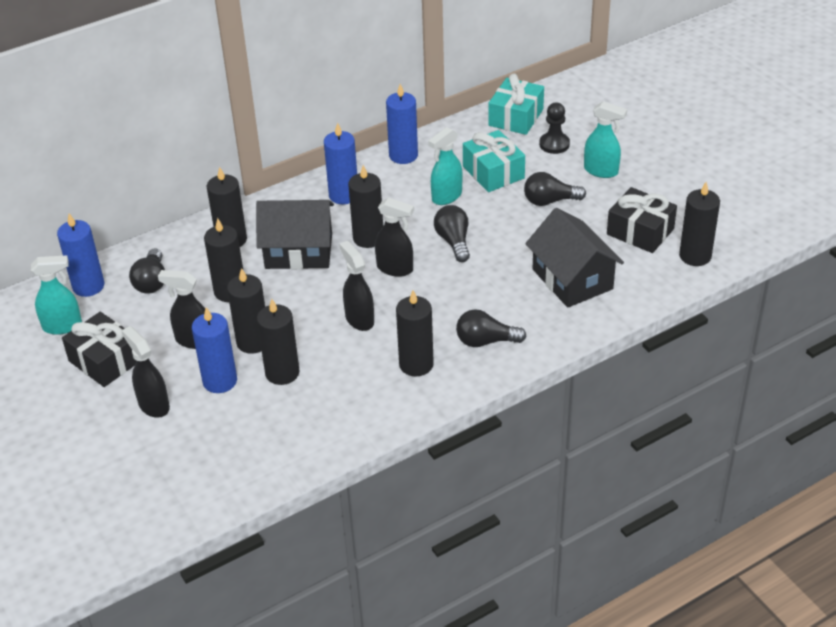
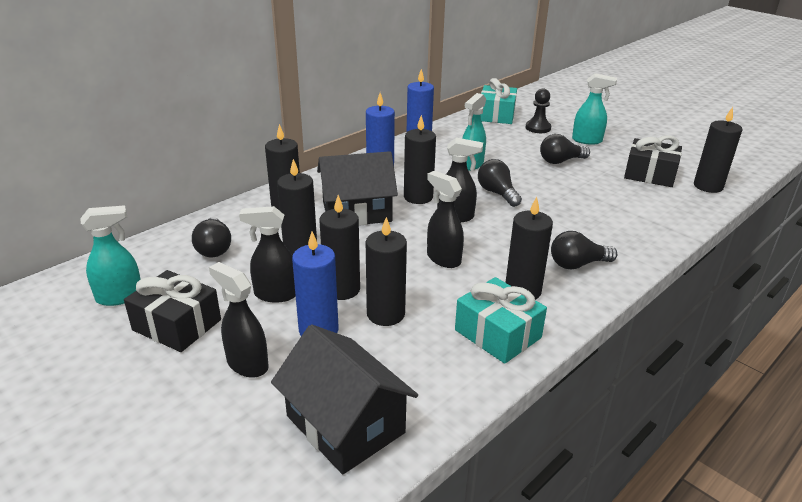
camera: 15 degrees left, 10 degrees down
(88, 286) = (144, 258): blue candle -> none
(493, 172) = (501, 147): turquoise gift -> turquoise gift (497, 334)
(572, 279) = (620, 210): black house -> black house (345, 424)

